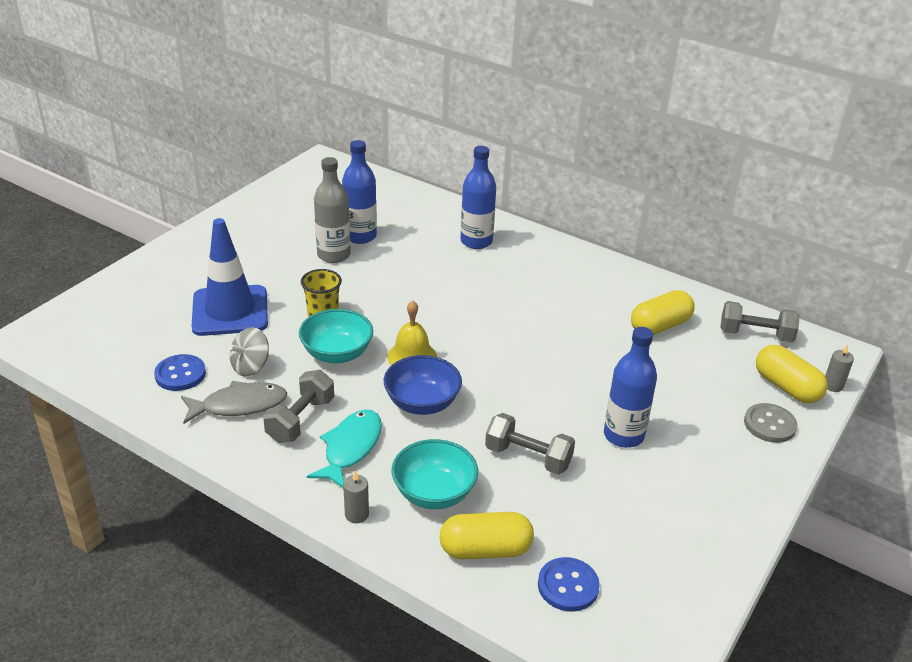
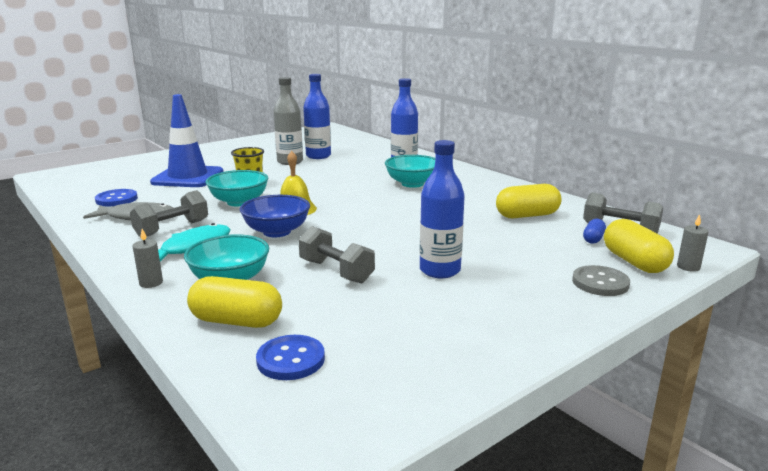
camera: 20 degrees right, 15 degrees down
(251, 367) = (169, 201): grey spinning top -> none
(510, 283) = (412, 184): none -> turquoise bowl
(738, 356) = (593, 239): none -> blue capsule

